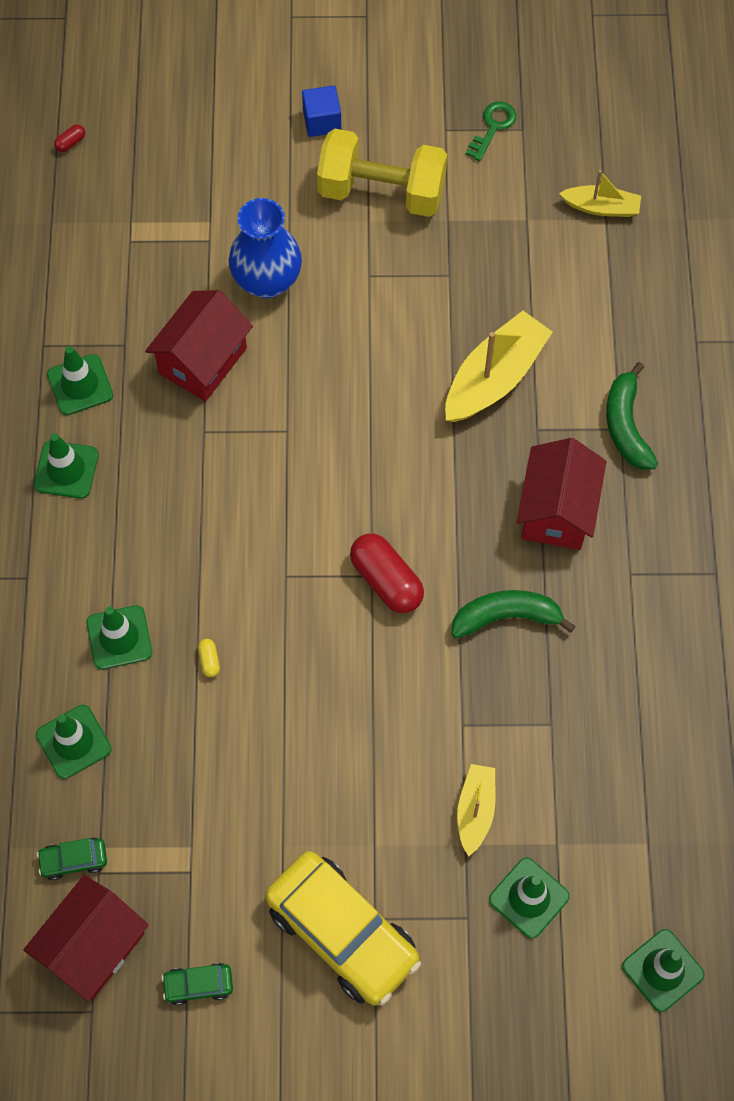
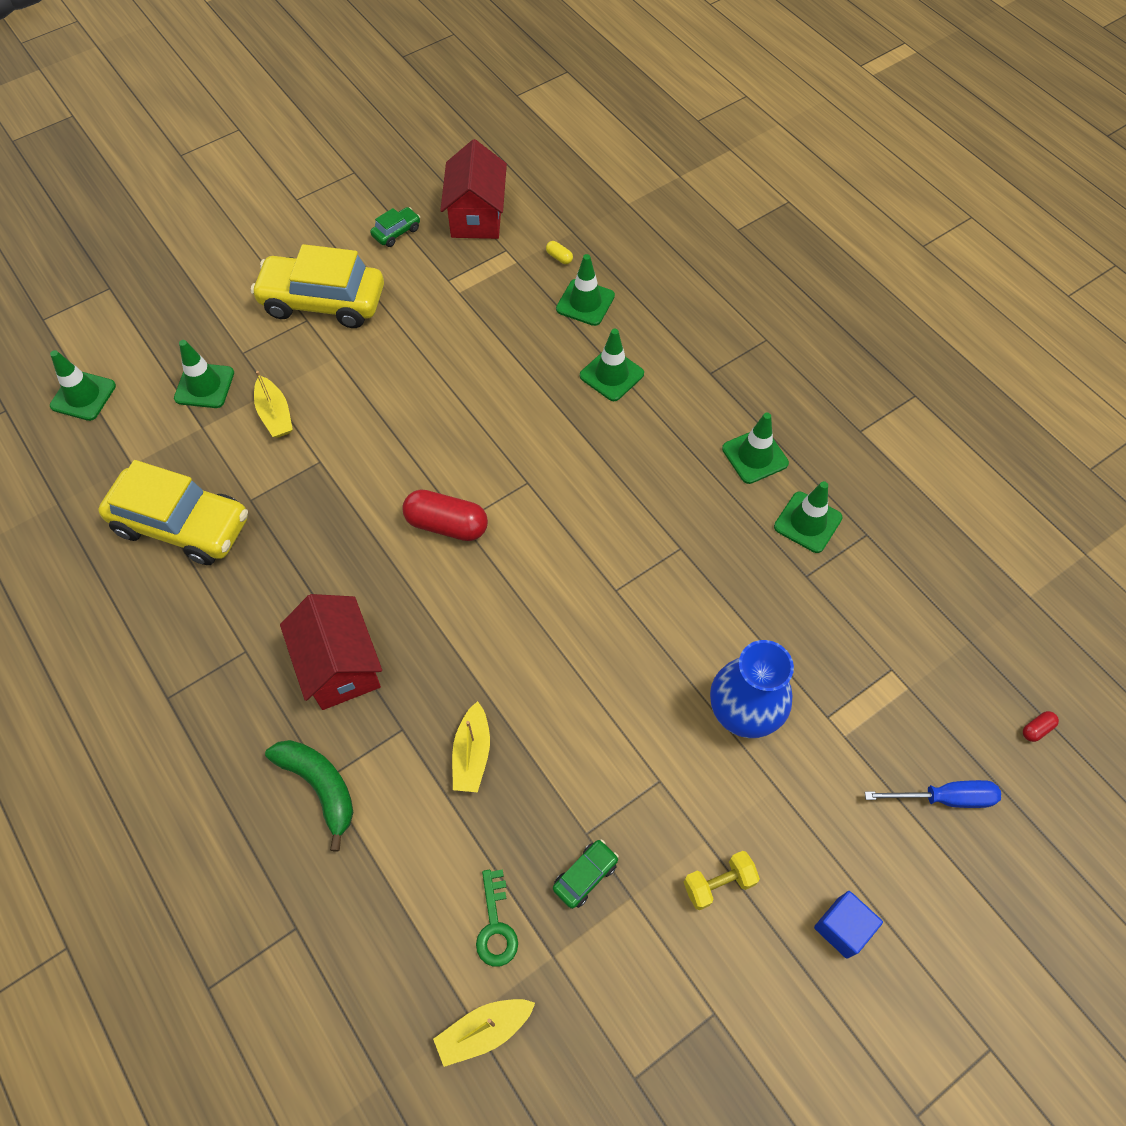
camera: 145 degrees right, 5 degrees down
(70, 143) = (1036, 729): red capsule -> red capsule turned 45 degrees clockwise
(74, 860) = (527, 247): green car -> green car (585, 876)
(180, 145) = (944, 798): none -> blue screwdriver
(203, 361) = (732, 603): red house -> none
(209, 660) = (536, 397): yellow capsule -> yellow capsule (559, 257)
(381, 192) = (718, 883): yellow dumbbell -> yellow dumbbell, size x0.46
(493, 127) = (667, 1056): green key -> green key (496, 926)
(494, 377) = (472, 754): yellow boat -> yellow boat, size x0.58
(506, 617) = (332, 555): green banana -> none
(628, 737) = (182, 525): none -> yellow car

